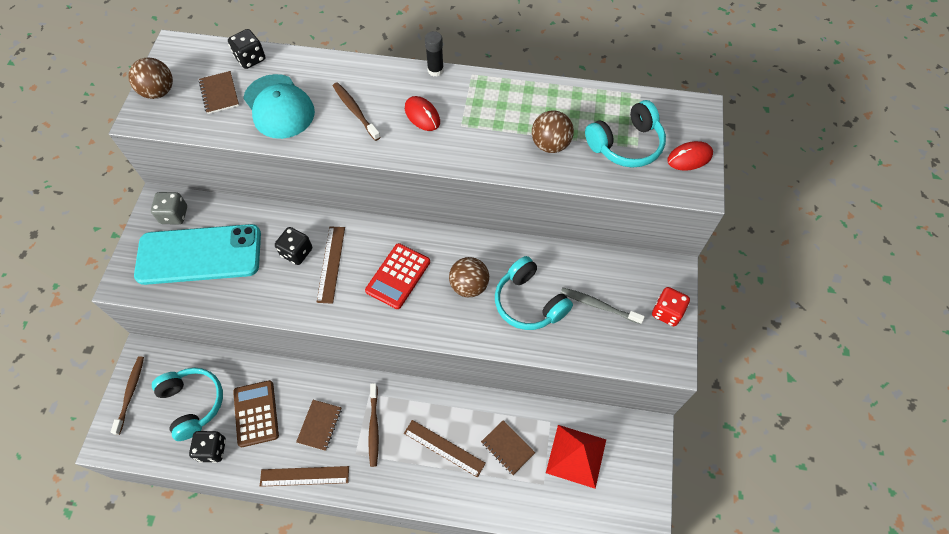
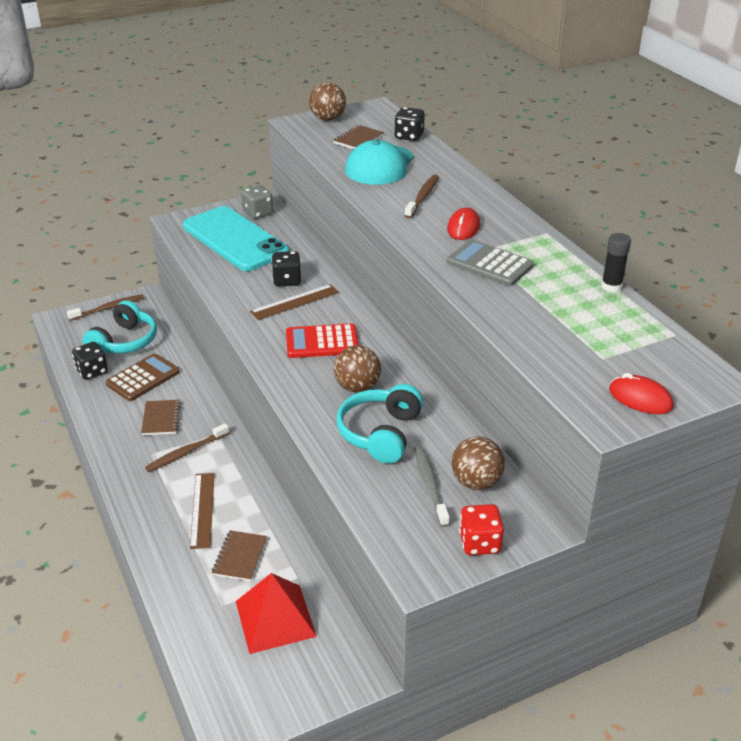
camera: 55 degrees right, 25 degrees down
(304, 476) = (106, 433): brown ruler -> none
(319, 425) = (161, 419): brown notebook -> brown notebook turned 75 degrees counterclockwise
(435, 70) = (522, 214): black glue stick -> black glue stick (611, 286)
(483, 132) = (489, 264): none -> grey calculator
(550, 144) = (528, 305): brown ball -> brown ball (476, 482)
(626, 144) = (595, 349): turquoise headphones -> none

